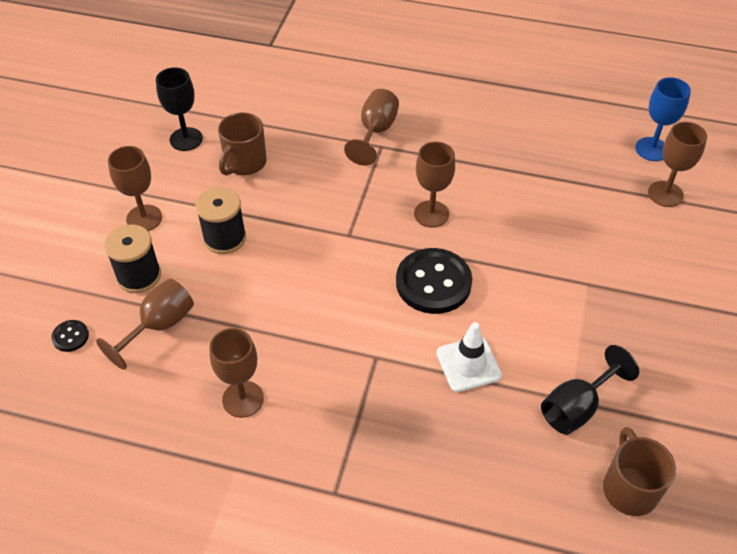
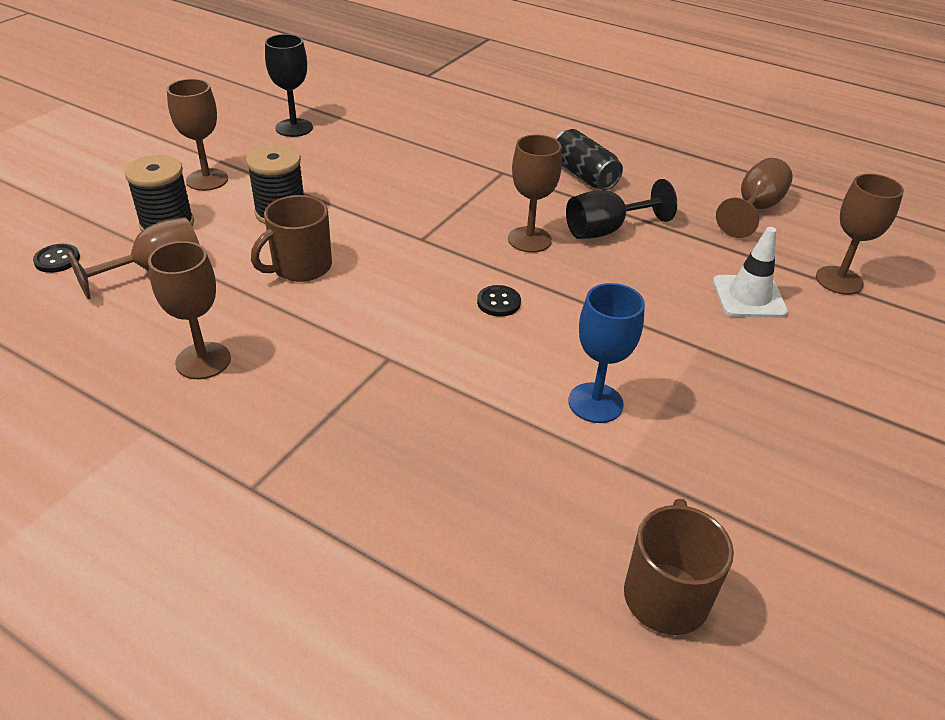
camera: 15 degrees right, 10 degrees down
(244, 163) = (343, 157): brown mug -> brown mug (300, 267)
(375, 132) = (502, 159): brown goblet -> brown goblet (754, 209)
(433, 283) = (498, 302): black button -> black button, size x0.45
(446, 133) = (583, 175): none -> black can
(468, 364) = (501, 392): white traffic cone -> white traffic cone (749, 297)
(577, 407) = (628, 475): black goblet -> black goblet (606, 230)
(652, 149) = (835, 236): blue goblet -> blue goblet (595, 403)

